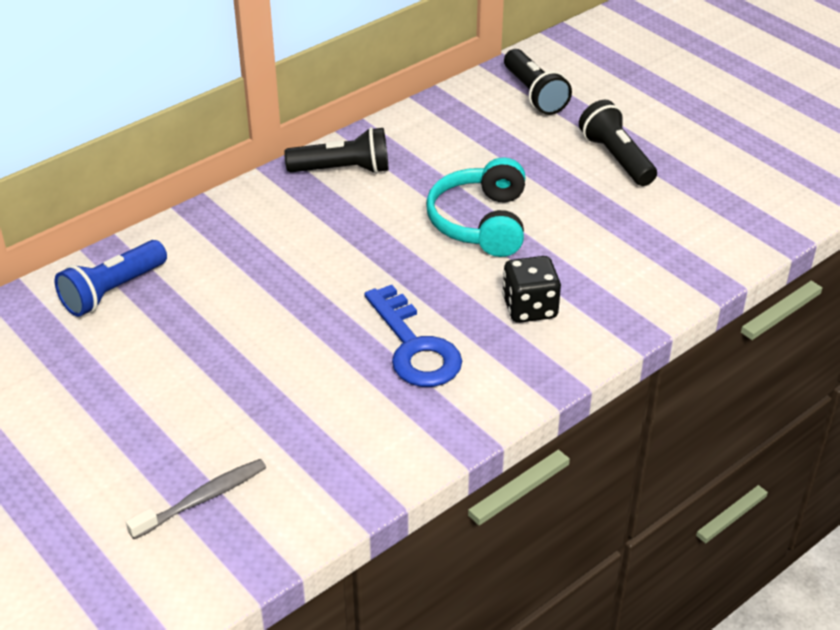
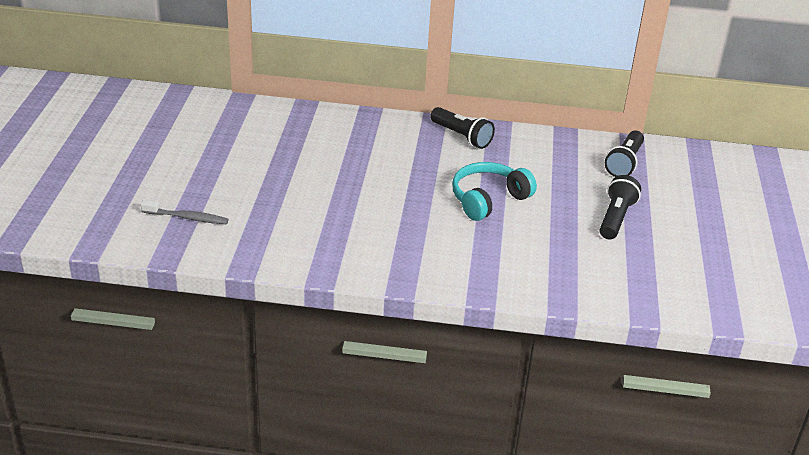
camera: 45 degrees right, 5 degrees down
(113, 291) = (281, 122): blue flashlight -> none
(414, 347) = (365, 226): blue key -> none
(529, 308) = (446, 248): black dice -> none

